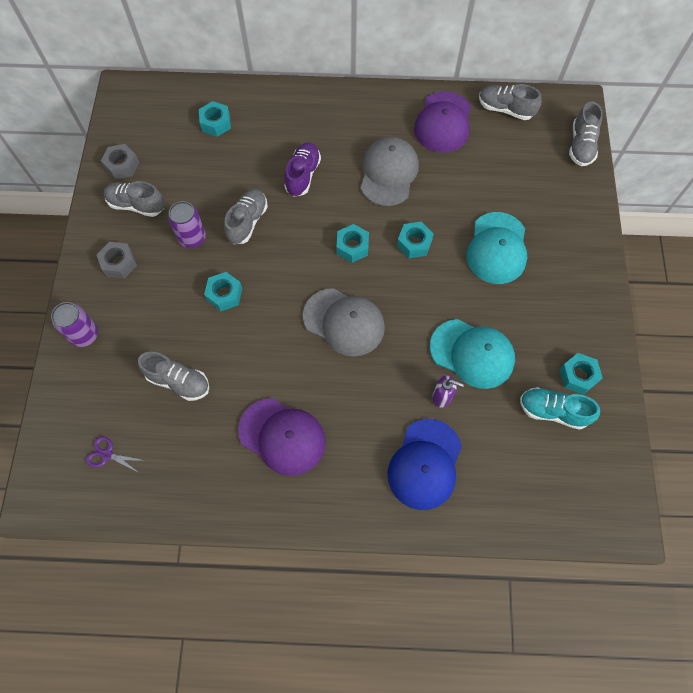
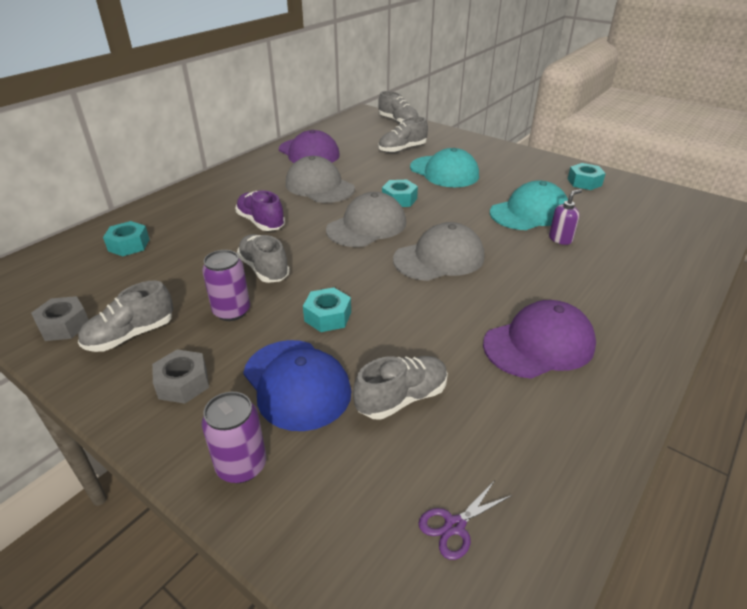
camera: 55 degrees left, 30 degrees down
(352, 247) = (367, 226): turquoise nut -> grey cap
(425, 464) = (625, 271): blue cap -> blue cap (296, 384)
(505, 109) = (333, 131): grey shoe -> grey shoe (402, 149)
(553, 411) = (609, 200): turquoise shoe -> none

